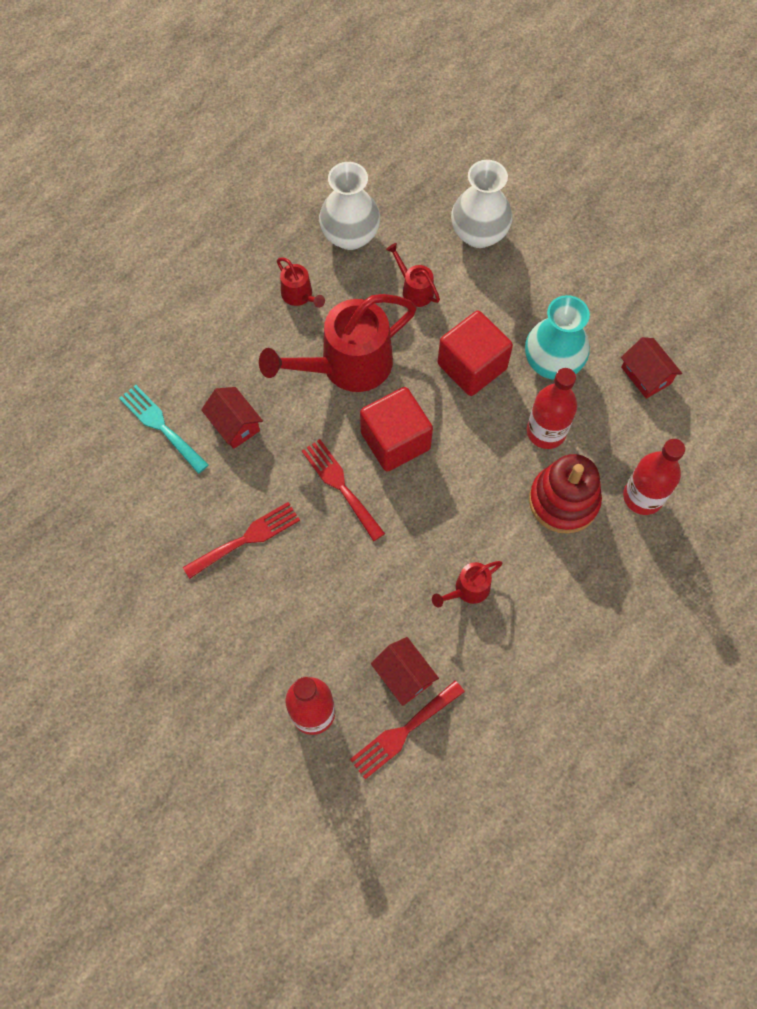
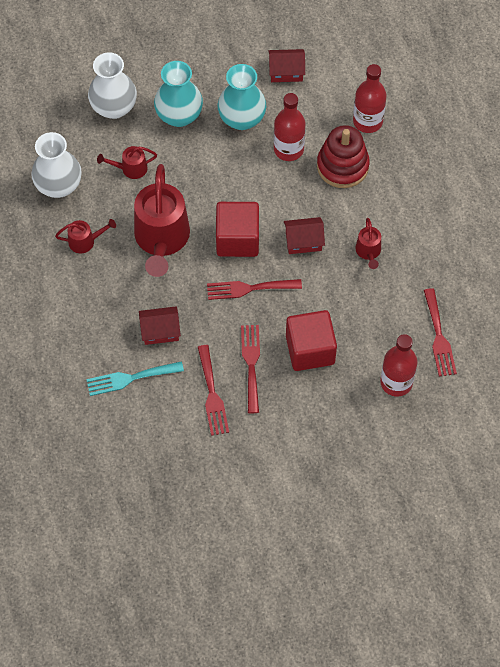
camera: 60 degrees left, 5 degrees down
(186, 518) = (212, 394): none -> red fork
(404, 675) = (403, 318): red house -> red house (303, 241)
(472, 366) = (213, 166): red cube -> red cube (310, 350)
(512, 300) = (179, 115): none -> turquoise vase

